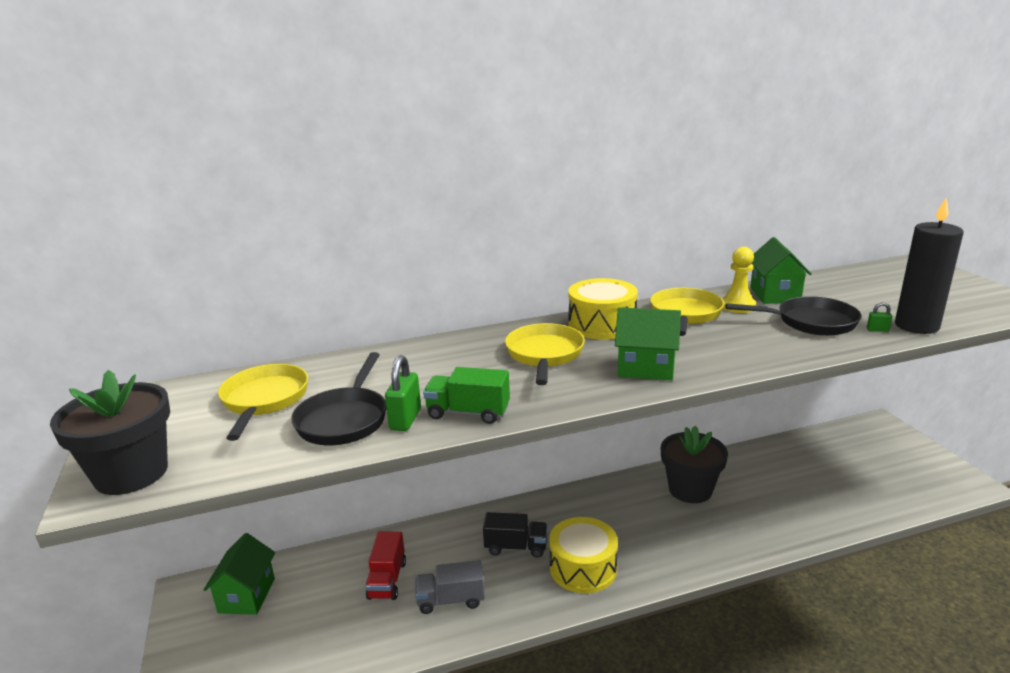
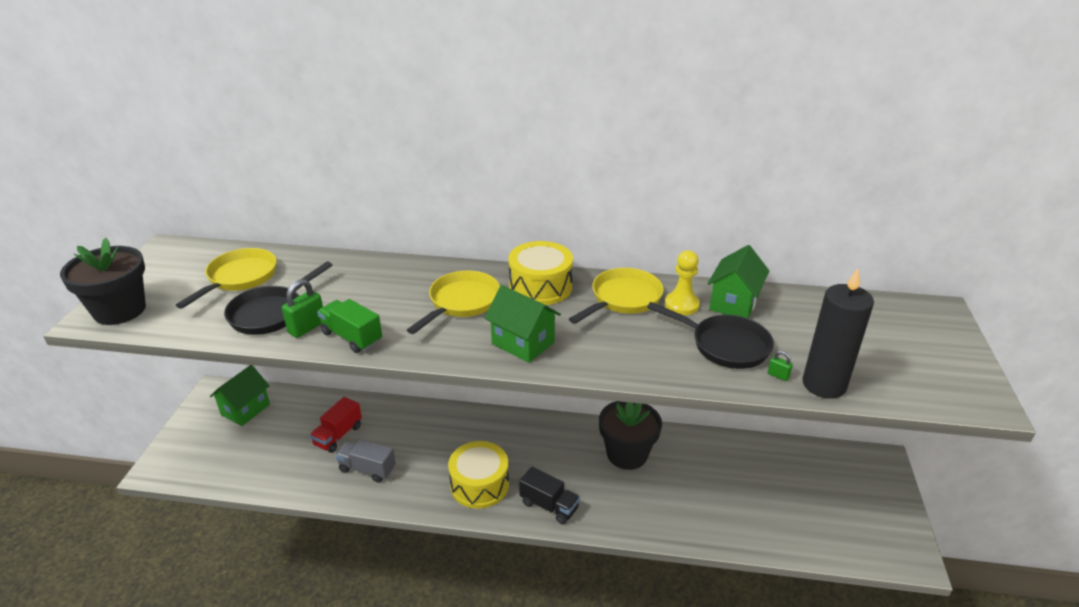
camera: 25 degrees right, 10 degrees up
(516, 547) = (445, 447): black truck -> black truck (549, 506)

